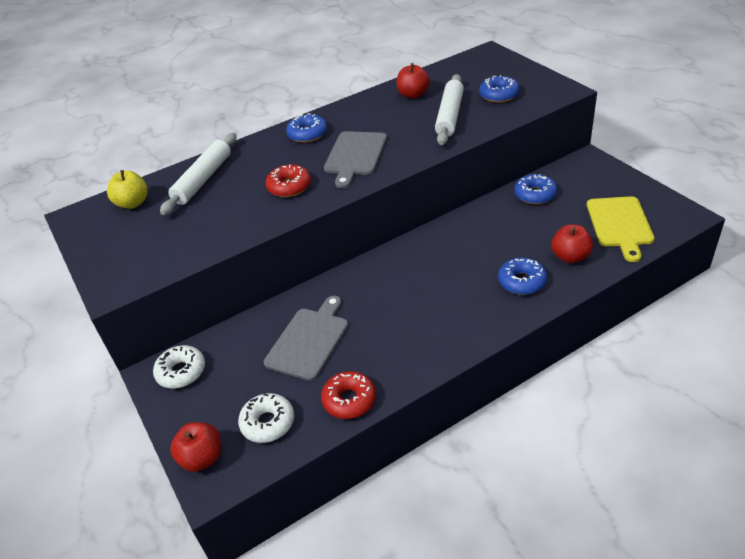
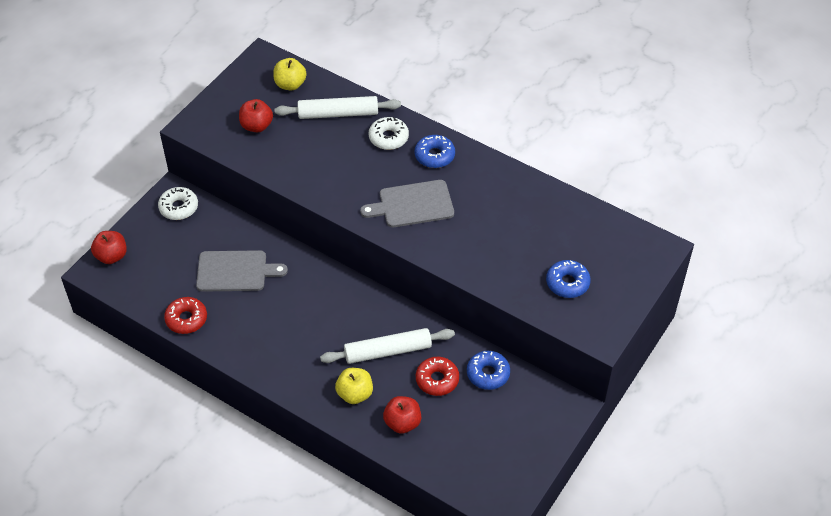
camera: 60 degrees right, 10 degrees up
(268, 423) = (151, 279): white donut -> white donut (388, 138)
(289, 187) = (349, 177): red donut -> red donut (437, 380)
(413, 95) = (539, 211): red apple -> red apple (256, 126)
(450, 116) = (510, 254): white rolling pin -> white rolling pin (388, 351)
(522, 282) = (355, 394): blue donut -> yellow apple
(620, 224) = (466, 453): yellow cutting board -> none

